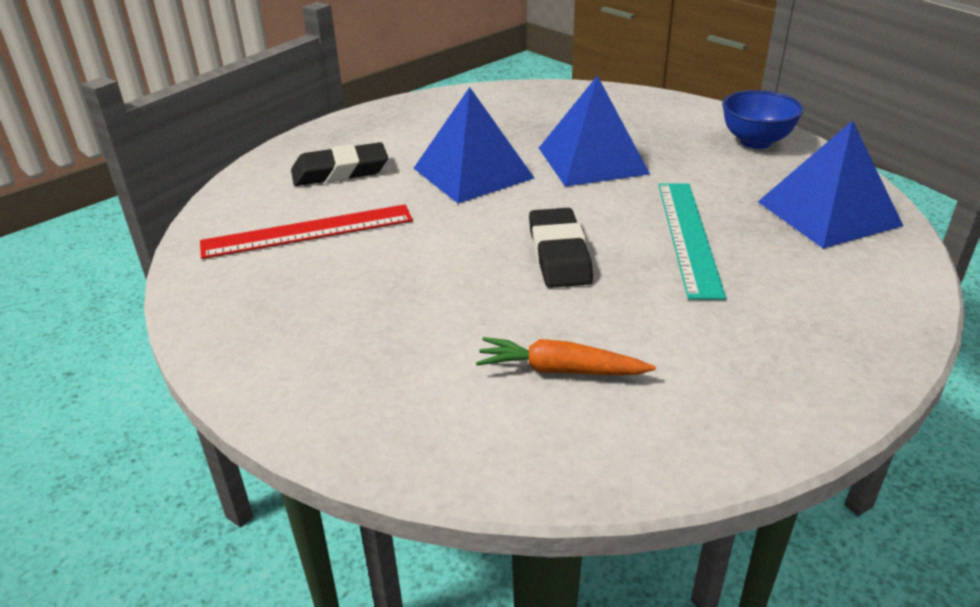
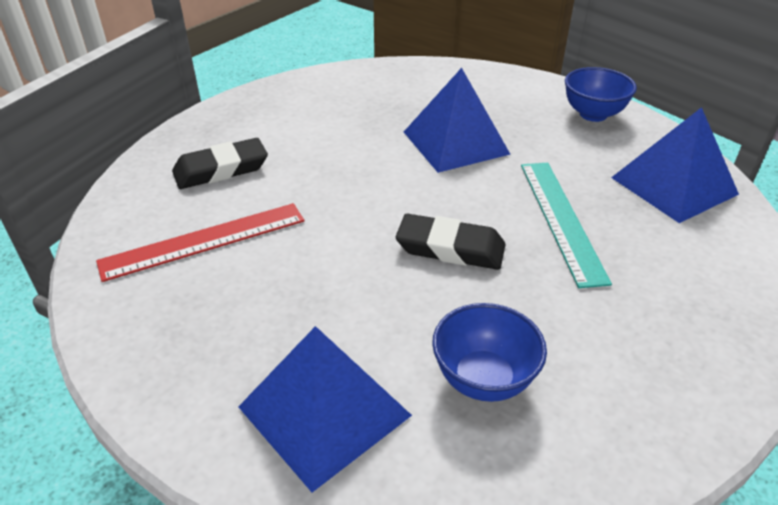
camera: 10 degrees left, 5 degrees up
(473, 173) = (349, 163): blue pyramid -> blue pyramid (324, 410)
(559, 254) = (450, 248): black eraser -> black eraser turned 60 degrees counterclockwise
(560, 370) = (483, 379): orange carrot -> blue bowl

